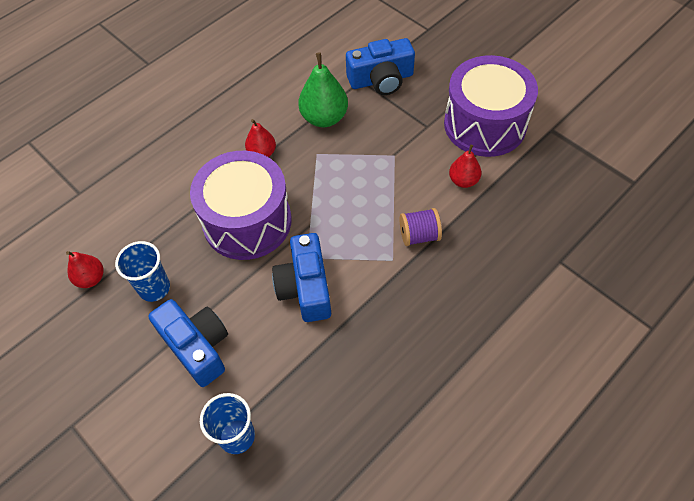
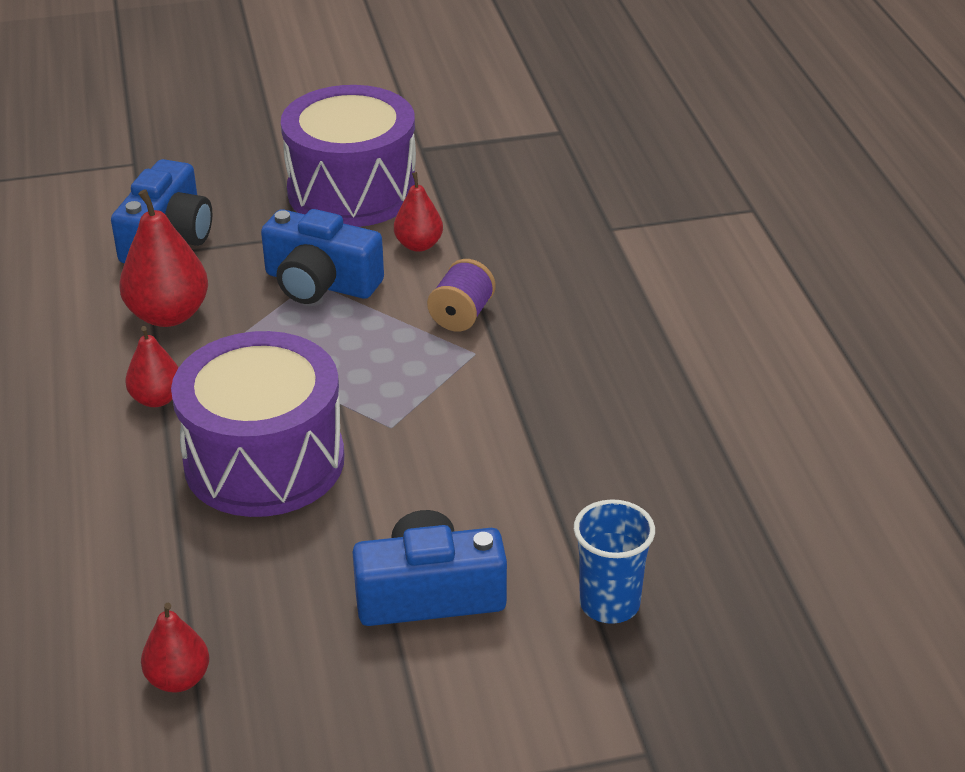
camera: 60 degrees left, 20 degrees down
(154, 288) = (277, 606): blue cup -> none
(305, 287) = (438, 447): blue camera -> blue camera (320, 283)
(324, 118) = (168, 315): green pear -> red pear

